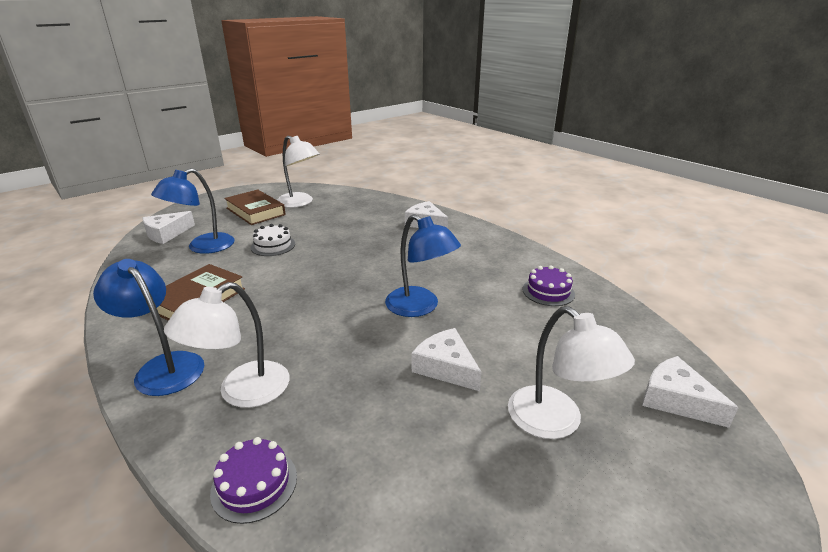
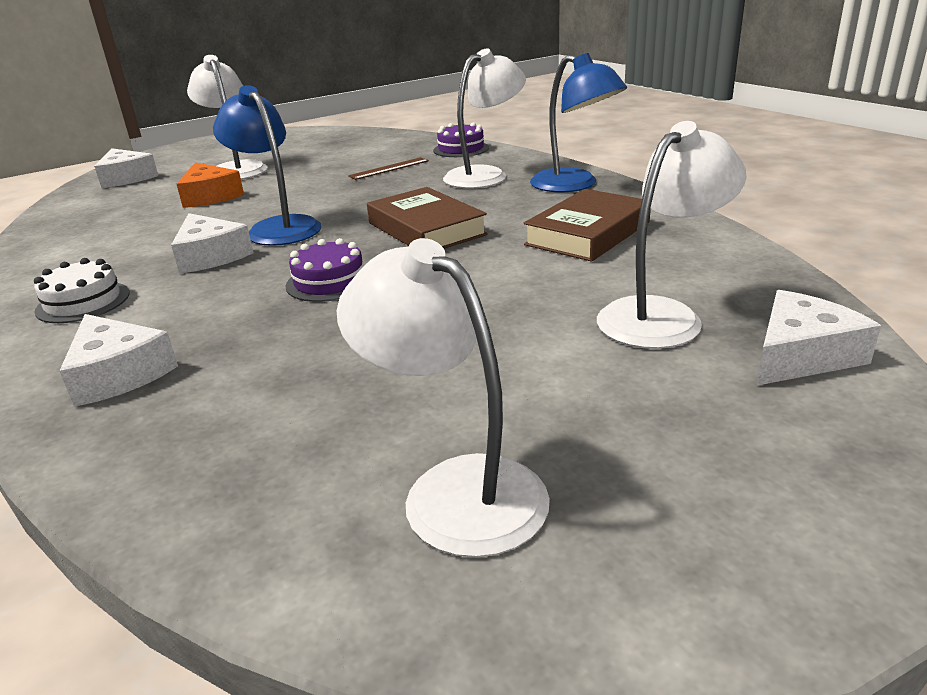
camera: 170 degrees left, 0 degrees up
(203, 247) = (661, 315): blue lamp -> white lamp
(255, 211) = (603, 442): brown book -> brown book (426, 229)
(273, 245) = (502, 317): white cake -> white cake (83, 302)
(353, 415) = (389, 168): none -> brown ruler
(446, 367) = (292, 189): white cheese -> white cheese (210, 256)
(522, 354) = (210, 196): none -> orange cheese
(548, 291) = (90, 243): purple cake -> purple cake (329, 282)

